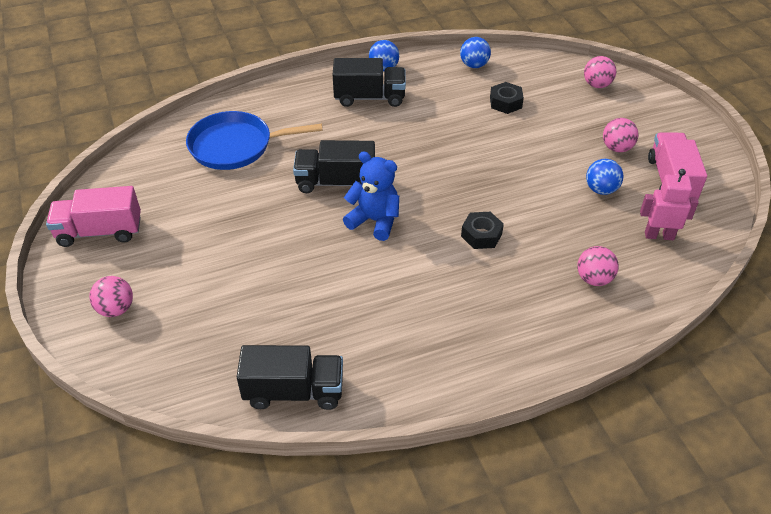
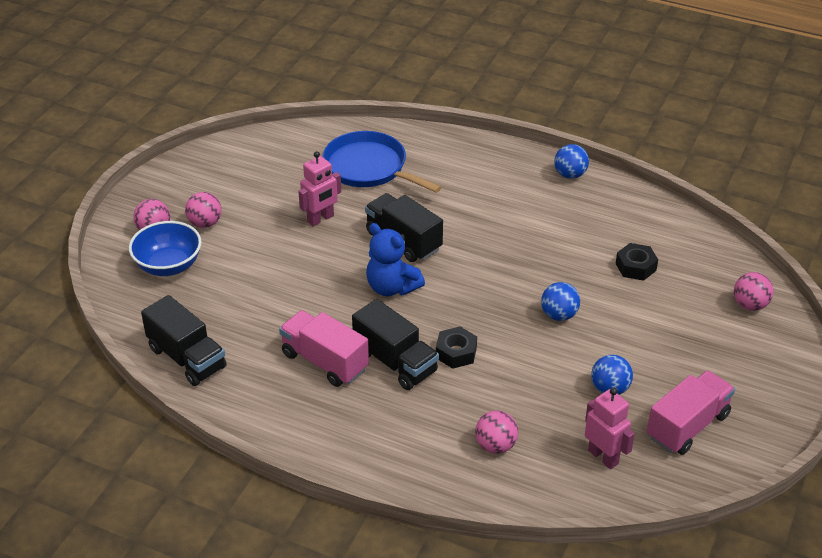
camera: 45 degrees right, 5 degrees down
(100, 231) = (206, 173): pink truck -> pink truck (325, 361)
(171, 329) = (168, 266): none -> blue bowl
(251, 206) = (321, 219): none -> pink robot
(369, 97) = (523, 192): black truck -> black truck (395, 362)
(374, 221) = (392, 287): blue teddy bear -> blue teddy bear turned 150 degrees clockwise
(474, 65) = (656, 218): blue ball -> blue ball (559, 315)
(616, 148) = (680, 367): pink ball -> pink ball (205, 223)

